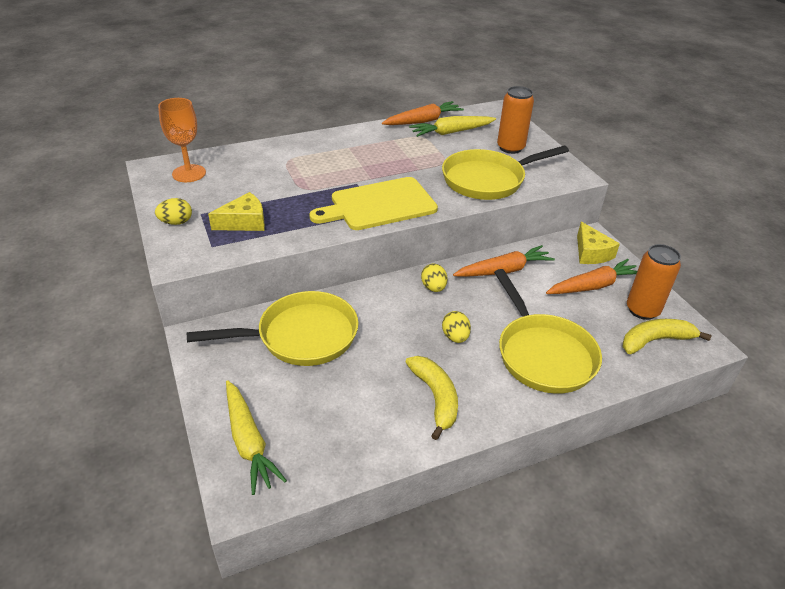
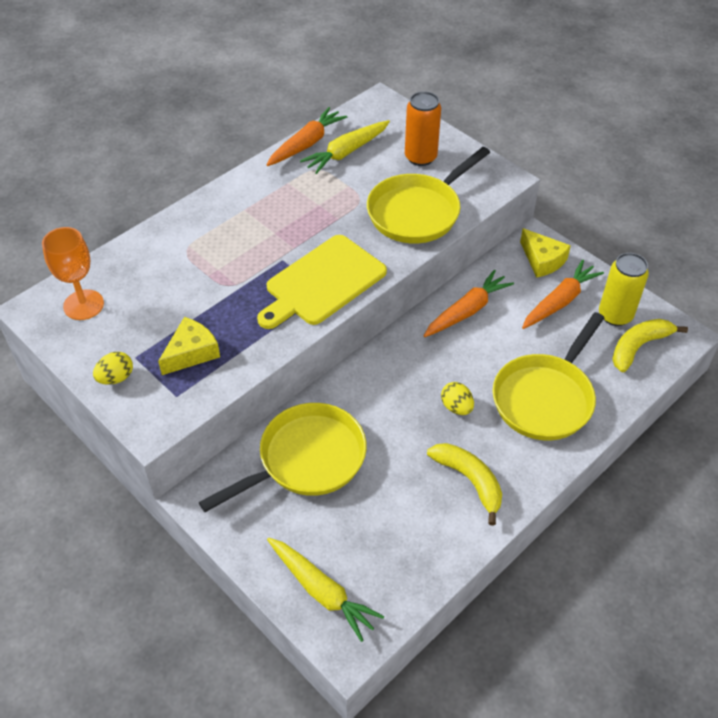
camera: 20 degrees left, 10 degrees up
(433, 288) = (408, 356): yellow egg -> none
(543, 354) = (545, 398): yellow pan -> yellow pan turned 75 degrees clockwise
(642, 310) = (615, 315): orange can -> yellow can

